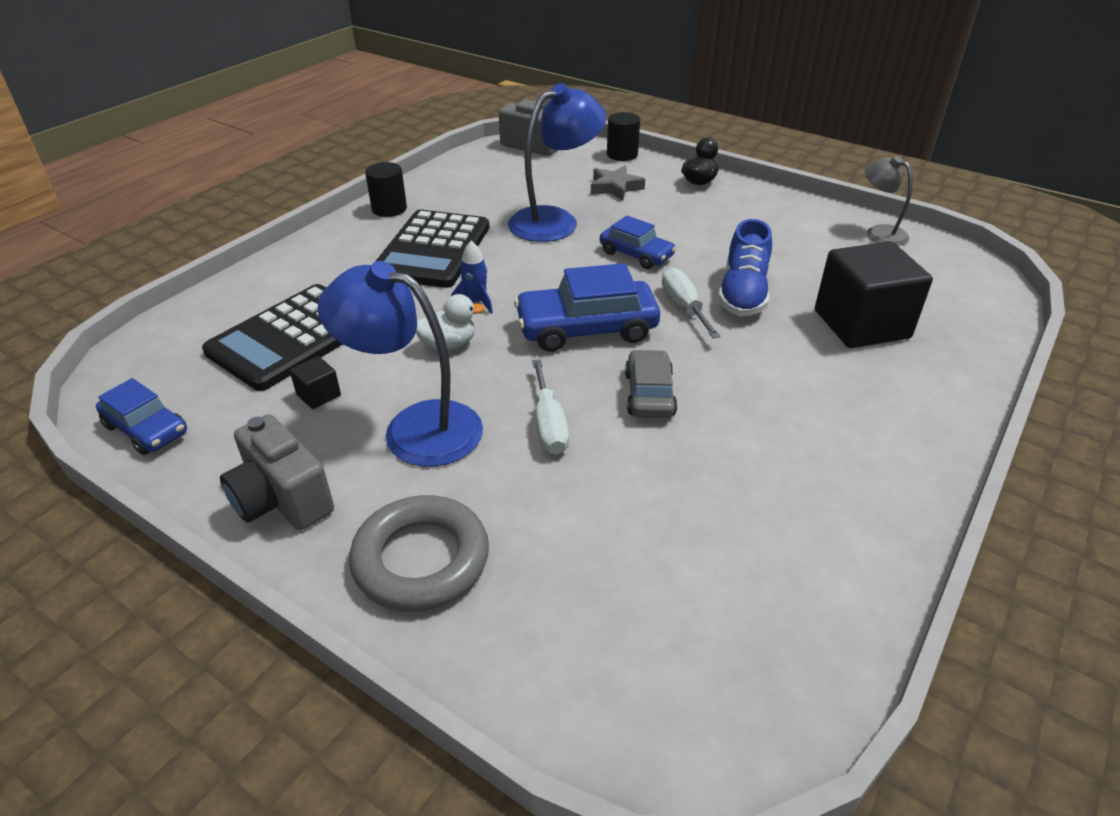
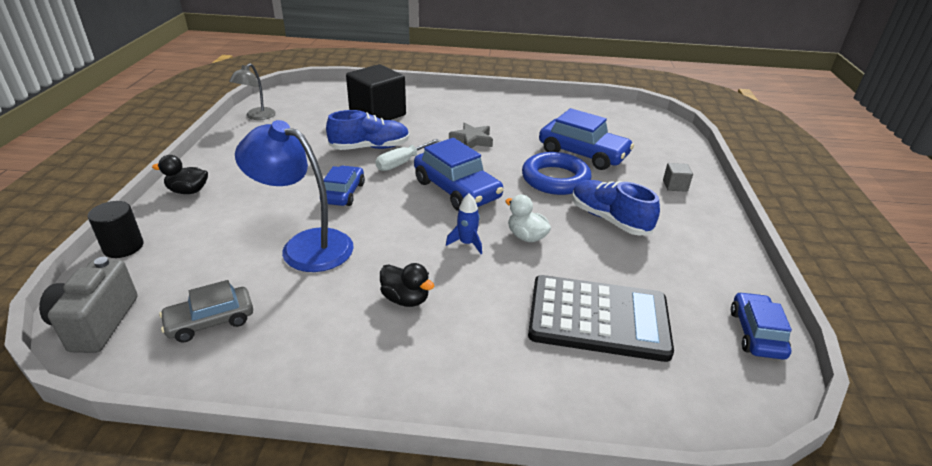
camera: 120 degrees left, 5 degrees down
(282, 500) = (709, 240): grey camera -> none
(318, 395) = (632, 269): black cube -> none
(389, 209) = (336, 375): black cylinder -> none
(415, 427) = (609, 219): blue lamp -> blue shoe
(421, 560) = (675, 186): grey ring -> grey cube
(433, 250) = (405, 299): black calculator -> black duck
(548, 425) = (555, 179): white screwdriver -> blue ring
(603, 498) = (583, 154): none -> blue car
(615, 187) = (216, 231): grey star -> grey star (472, 140)
(649, 394) = (498, 157): grey car -> grey car (210, 321)

